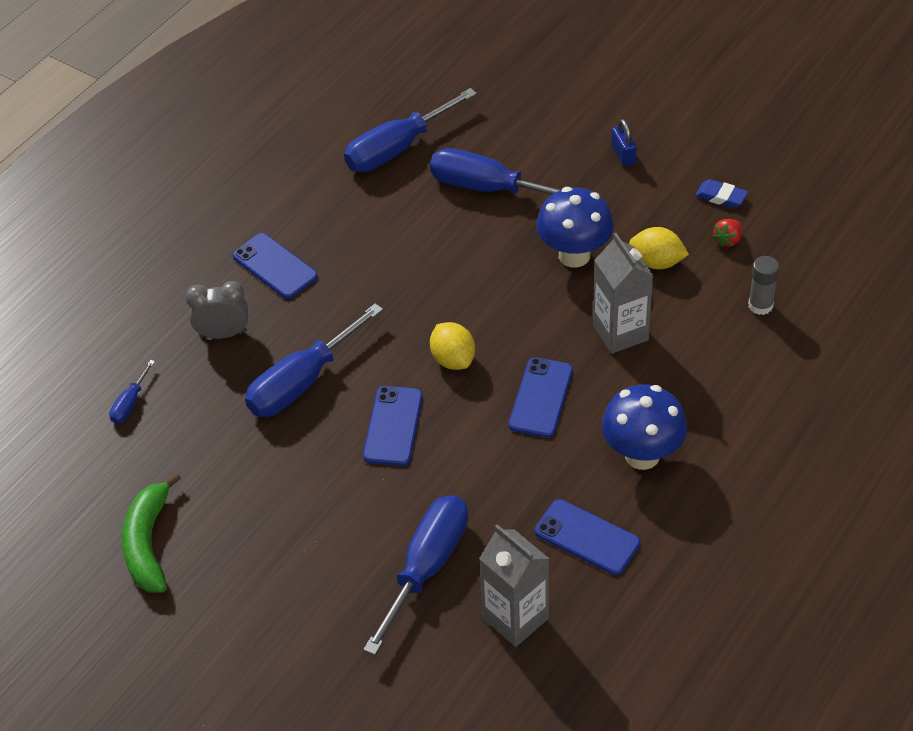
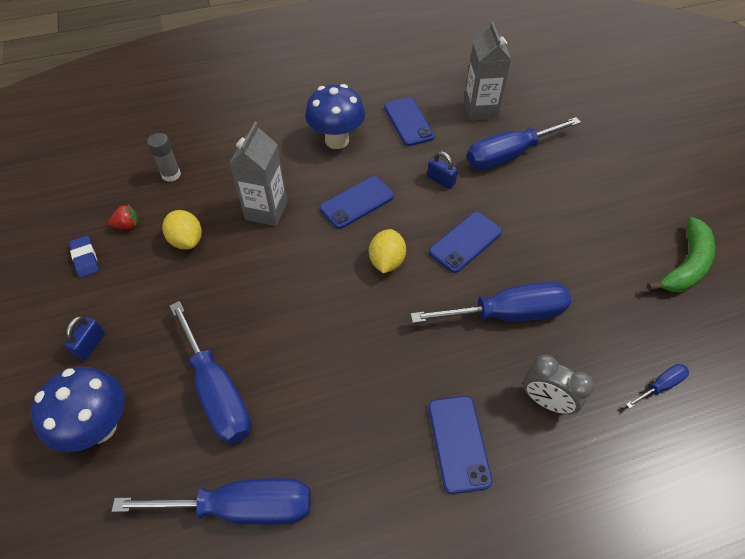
camera: 145 degrees left, 5 degrees up
(477, 480) = (441, 180): none -> blue padlock
(574, 255) = (228, 283): blue mushroom -> blue mushroom (99, 427)

